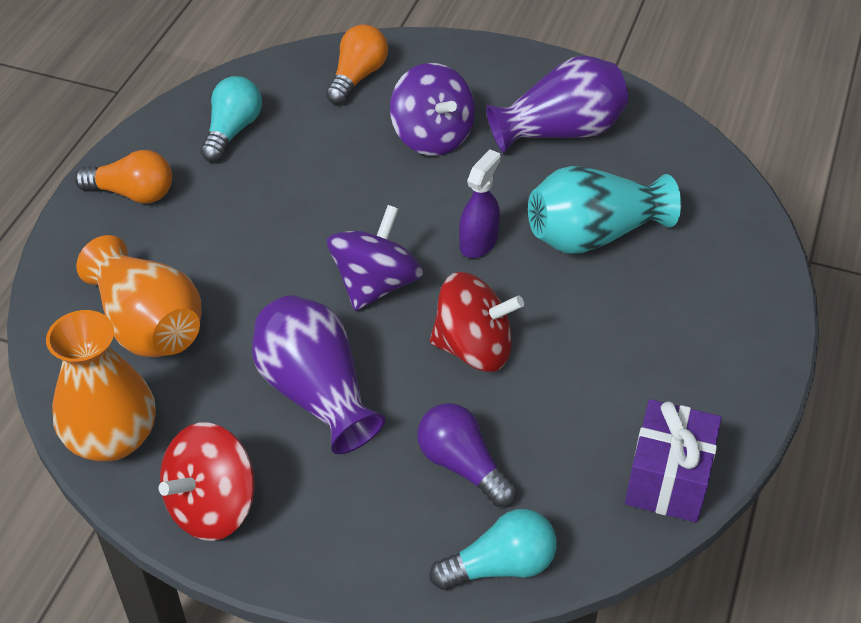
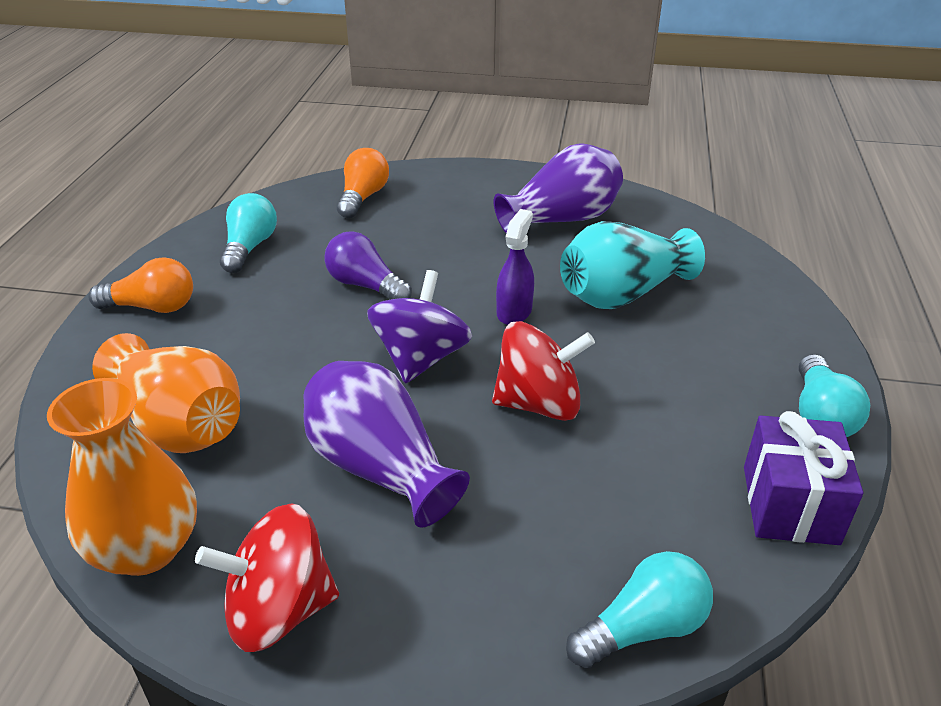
camera: 10 degrees left, 10 degrees down
(212, 506) = (279, 610): red spinning top -> red spinning top turned 45 degrees clockwise
(432, 137) = (444, 234): purple spinning top -> none
(462, 465) = (563, 521): purple light bulb -> purple light bulb (365, 285)
(736, 396) = (820, 415): none -> turquoise light bulb

